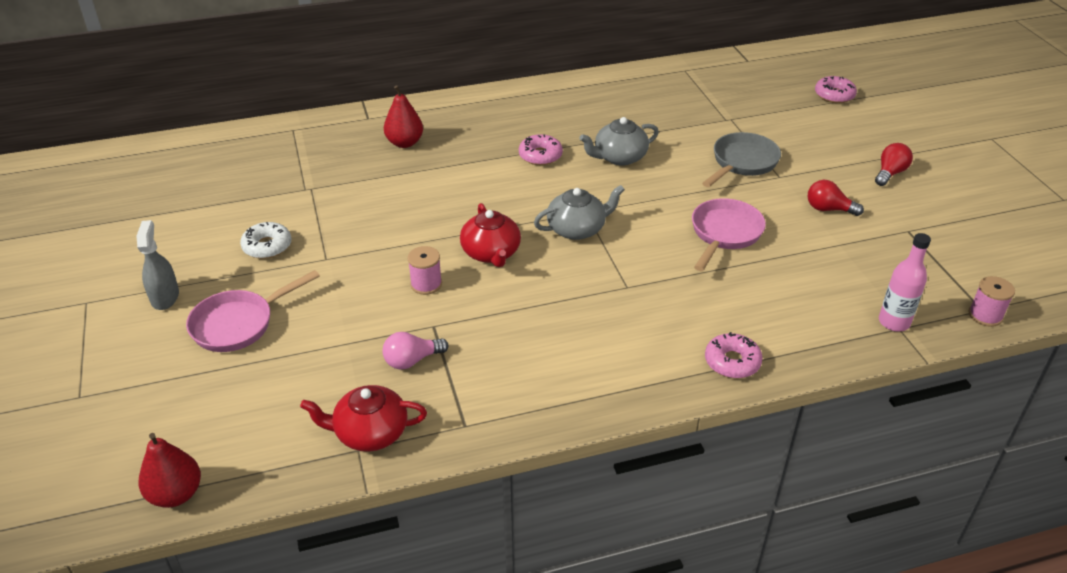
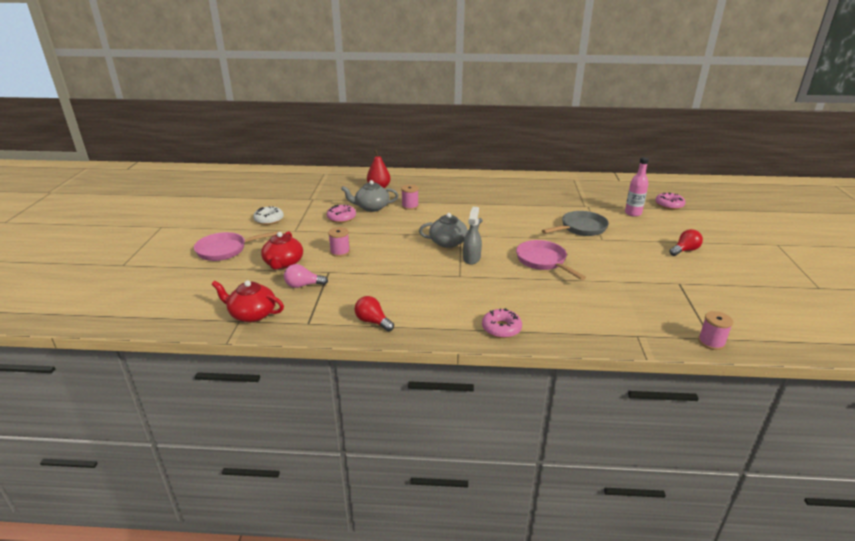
camera: 20 degrees right, 10 degrees down
(165, 297) = (200, 231): grey spray bottle -> grey spray bottle (471, 258)
(176, 494) = (129, 318): red pear -> none
(477, 171) = (410, 206): none -> pink spool
(491, 253) = (388, 244): red teapot -> red teapot (283, 263)
(540, 156) = (453, 205): pink donut -> pink donut (341, 218)
(619, 157) = (501, 213): grey teapot -> grey teapot (371, 207)
(724, 234) = (543, 261): pink pan -> pink pan turned 75 degrees counterclockwise
(828, 209) = (626, 261): red light bulb -> red light bulb (373, 322)
(894, 322) = (635, 331): pink bottle -> pink bottle (633, 213)

